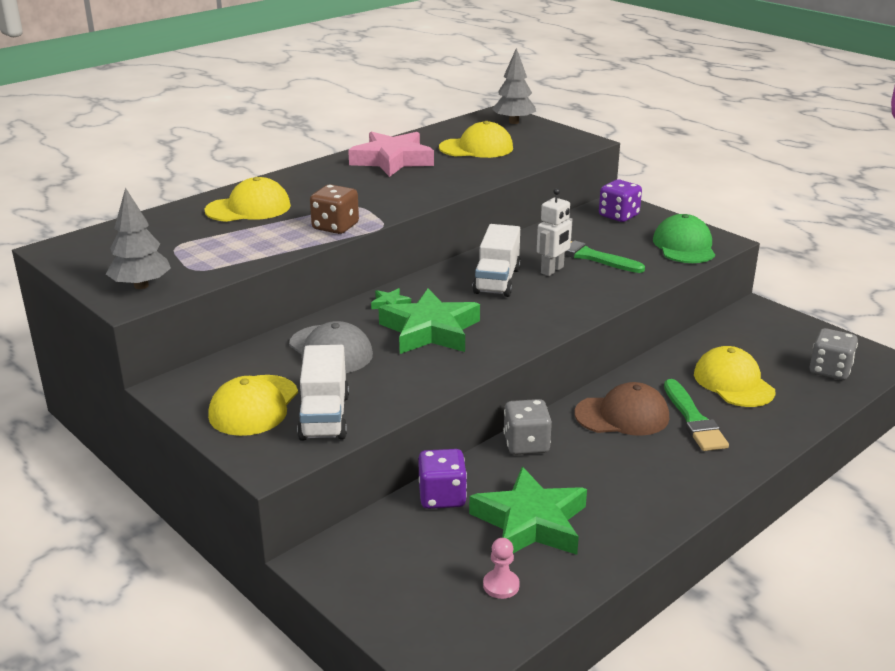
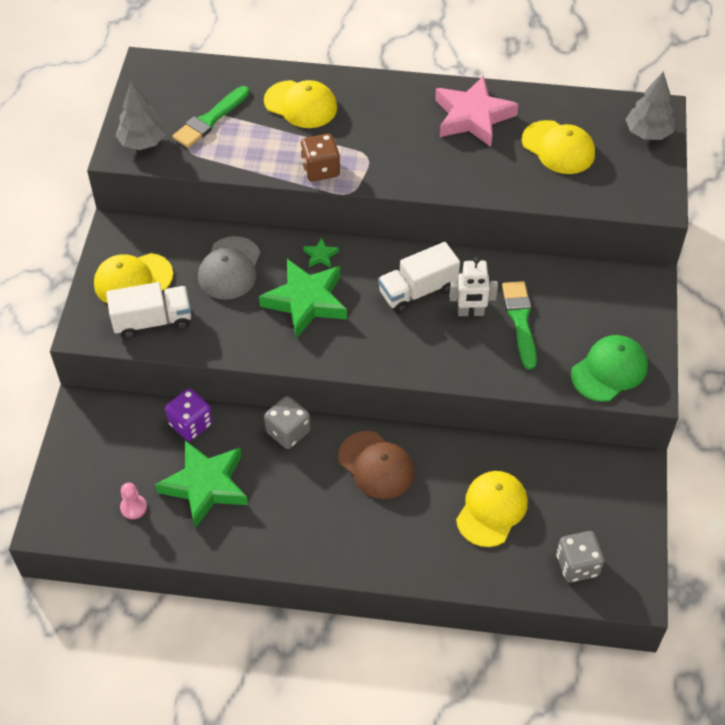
camera: 50 degrees right, 25 degrees up
(324, 416) = (152, 321): white truck -> white truck turned 150 degrees counterclockwise
(618, 216) = (621, 296): purple dice -> none
(693, 419) = (412, 511): green brush -> green brush (210, 120)

